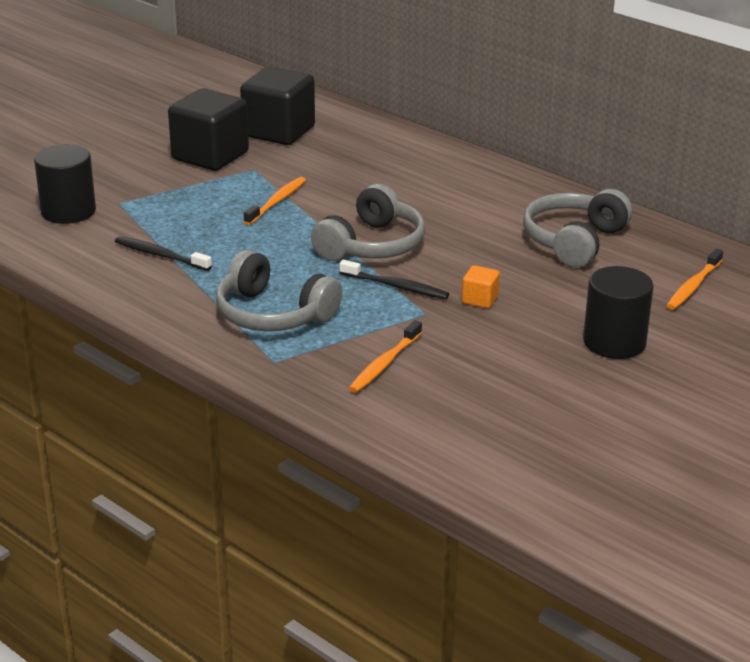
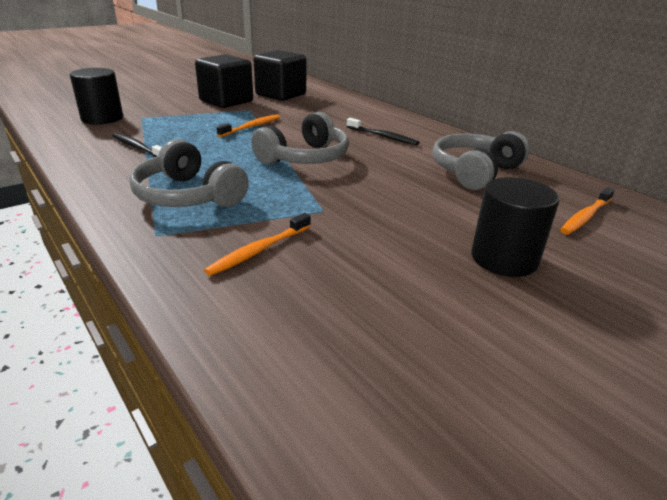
camera: 10 degrees right, 0 degrees up
(396, 286) = (308, 187): black toothbrush -> black toothbrush (383, 136)
(480, 299) = (378, 205): orange cube -> none

